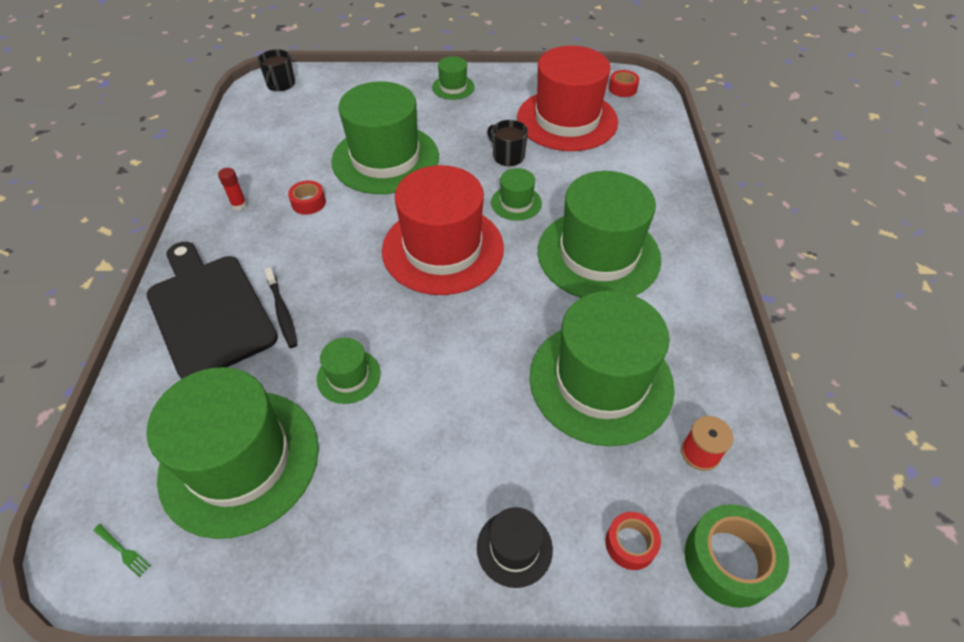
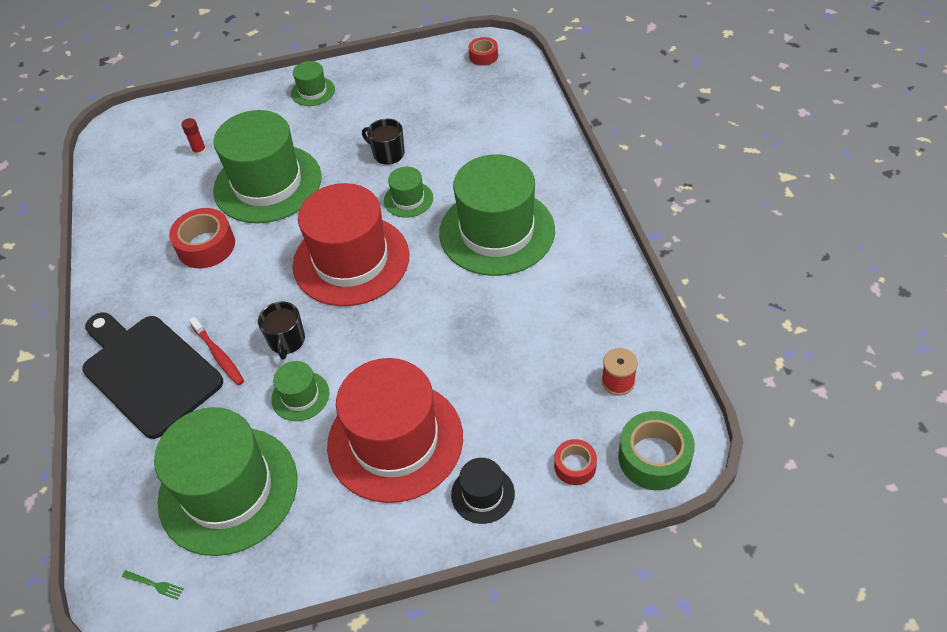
camera: 10 degrees left, 0 degrees up
(239, 205) = (137, 264): red glue stick -> red glue stick (200, 151)
(280, 84) = (130, 127): black mug -> black mug (287, 341)
(282, 311) = (218, 355): black toothbrush -> red toothbrush
(308, 202) = (206, 246): red tape -> red tape, size x1.71
(567, 120) = (436, 102): red hat -> red hat (395, 440)
(601, 381) = (523, 344): green hat -> none

